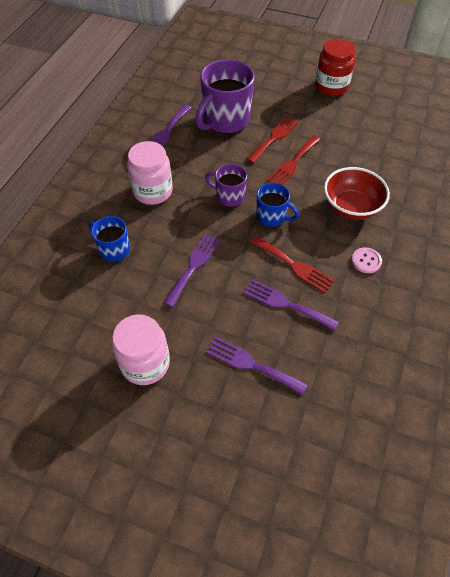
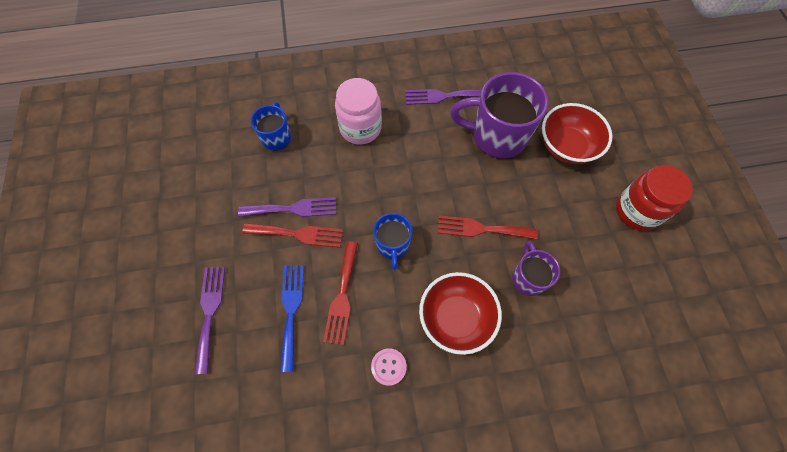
camera: 60 degrees right, 10 degrees up
(145, 363) = (174, 227): pink jar -> none
(229, 196) = (395, 194): purple mug -> purple mug (528, 278)
(261, 92) = (567, 146): none -> red bowl
(274, 138) = (506, 193): red fork -> red fork (297, 234)
(286, 304) = (291, 311): purple fork -> blue fork

